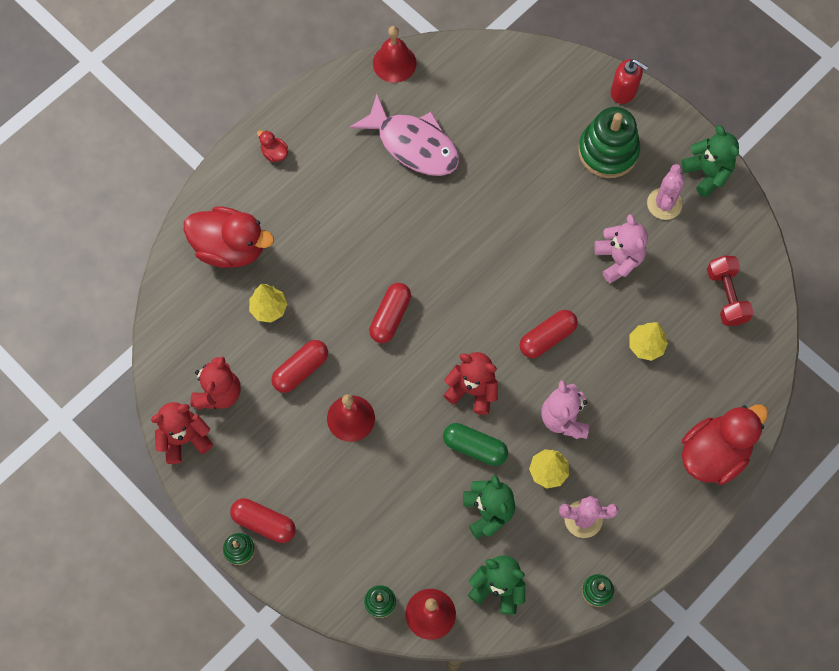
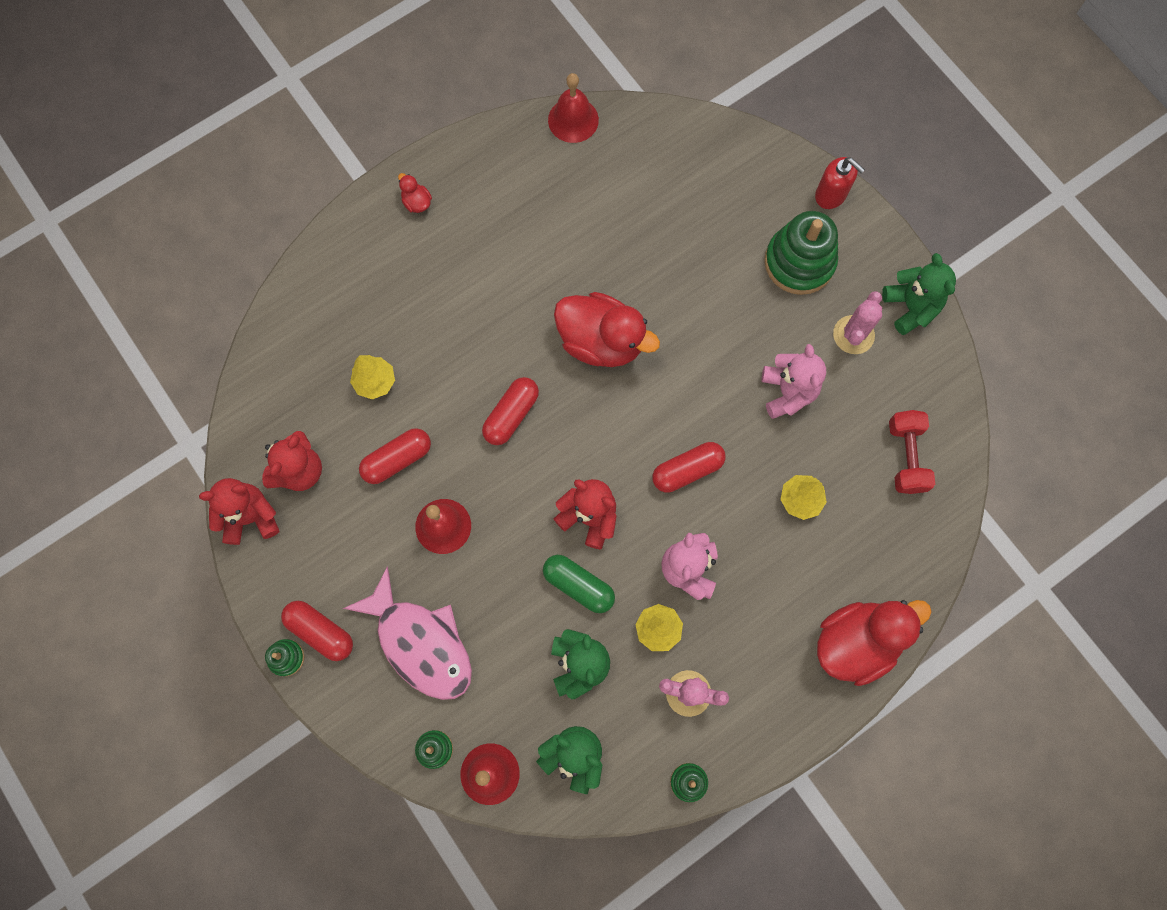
camera: 10 degrees right, 5 degrees up
(230, 248) = (345, 304): red duck -> red duck (601, 341)
(413, 144) = (576, 218): pink fish -> pink fish (420, 643)

